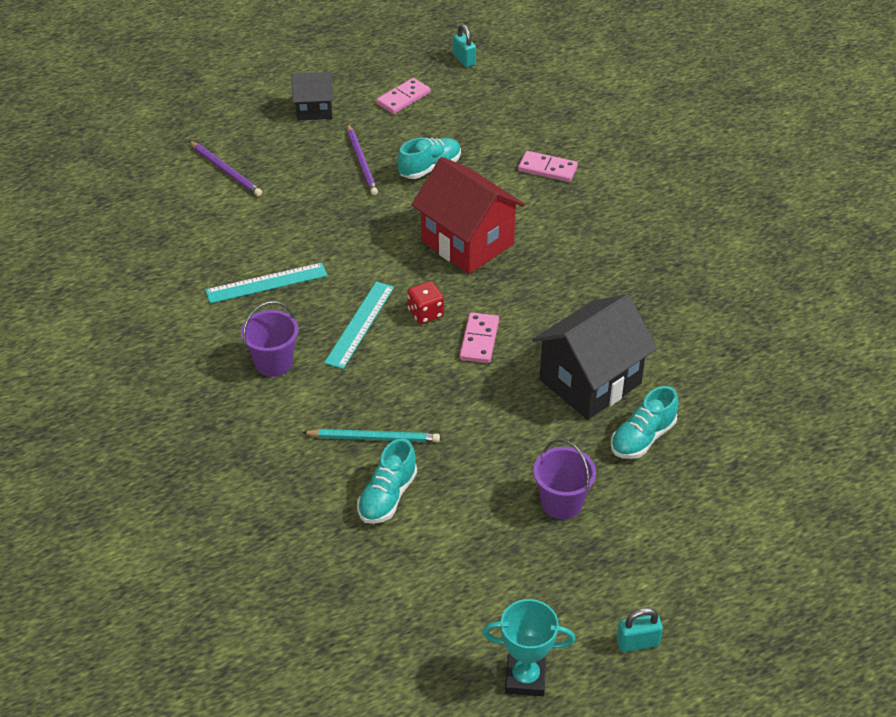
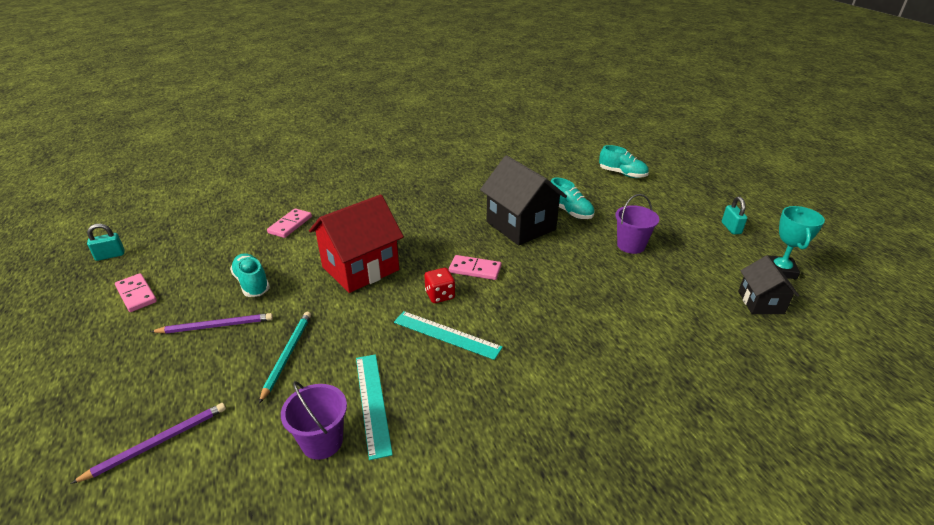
camera: 85 degrees left, 10 degrees down
(273, 363) = (491, 397): purple bucket -> purple bucket (322, 441)
(314, 110) = (101, 360): black house -> black house (760, 302)
(374, 438) = (583, 330): turquoise pencil -> turquoise pencil (287, 355)
(387, 496) = (644, 325): turquoise shoe -> turquoise shoe (622, 174)

